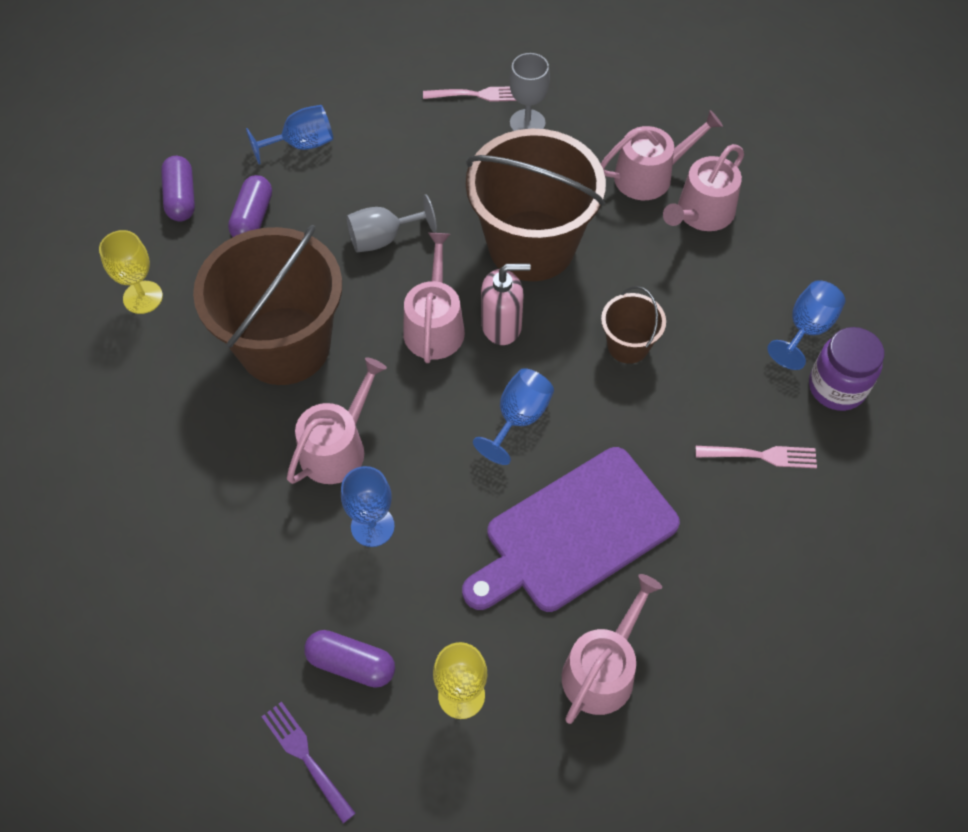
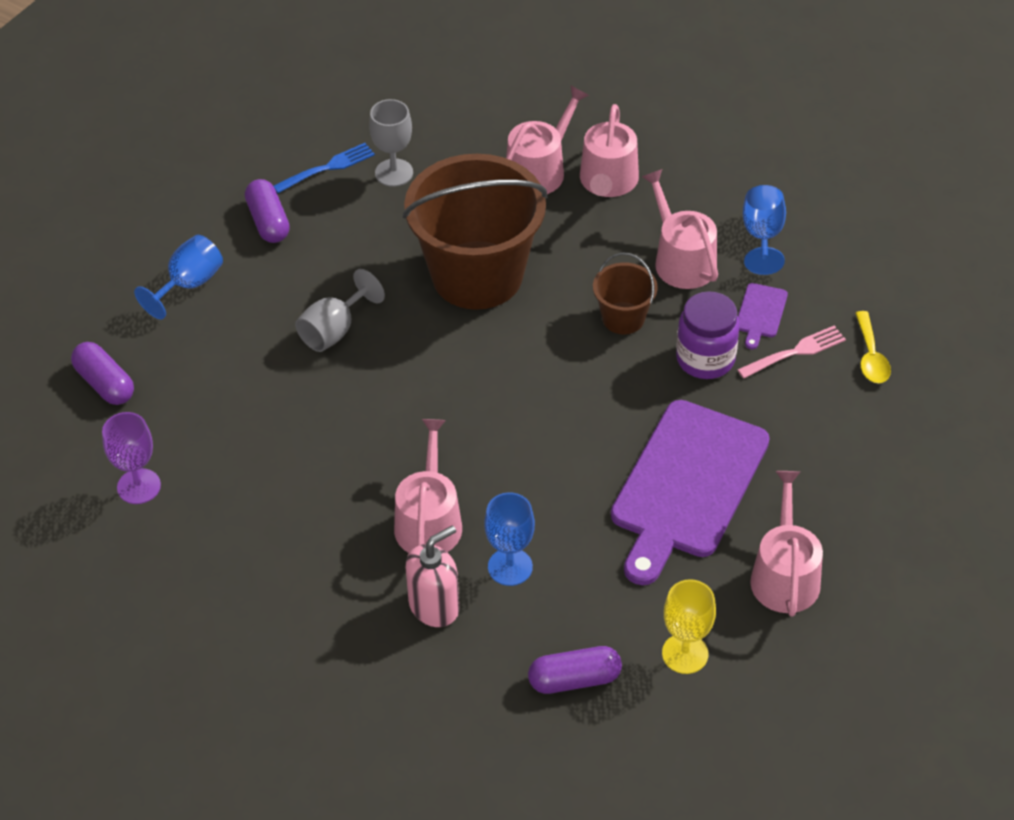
camera: 30 degrees left, 10 degrees down
(143, 297) = (139, 486): yellow goblet -> purple goblet
(253, 218) = (192, 369): purple capsule -> purple capsule (268, 221)
(284, 345) = (312, 462): brown bucket -> none
(306, 758) = (592, 768): purple fork -> none
(434, 325) = (439, 381): pink watering can -> pink watering can (681, 260)
(477, 95) = (327, 168): pink fork -> blue fork
(502, 325) = (500, 353): pink soap dispenser -> pink soap dispenser (434, 606)
(518, 418) = (572, 420): blue goblet -> none
(754, 402) = (760, 313): none -> purple cutting board
(830, 496) = (871, 356): none -> yellow spoon
(836, 387) = (818, 270): purple jar -> purple jar (705, 359)

